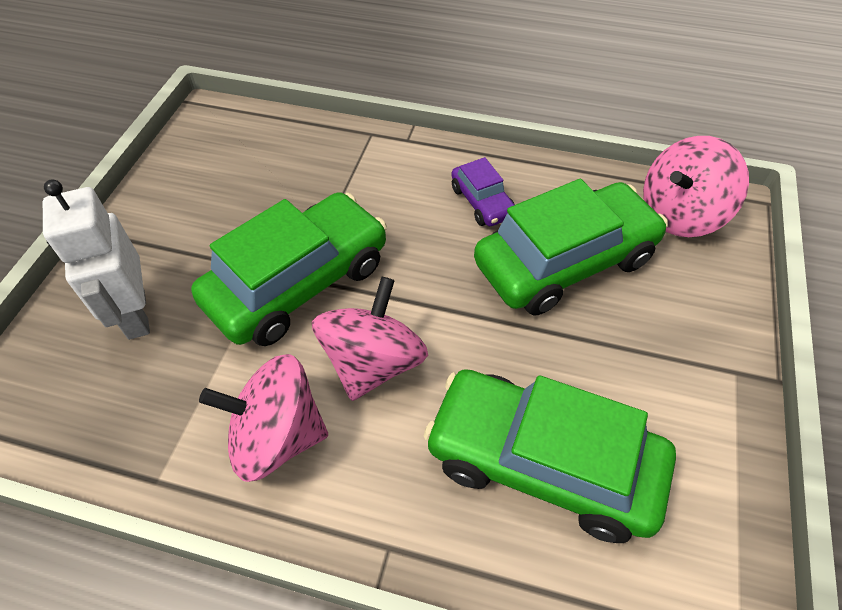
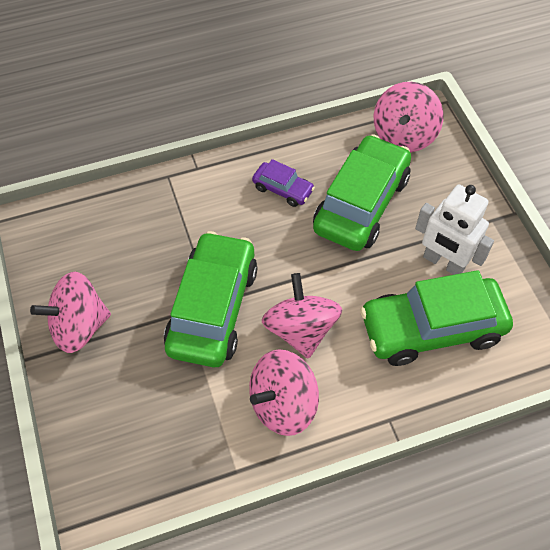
camera: 35 degrees left, 5 degrees up
(135, 314) = (125, 390): white robot -> white robot (443, 263)
(157, 227) = (79, 326): none -> pink spinning top

